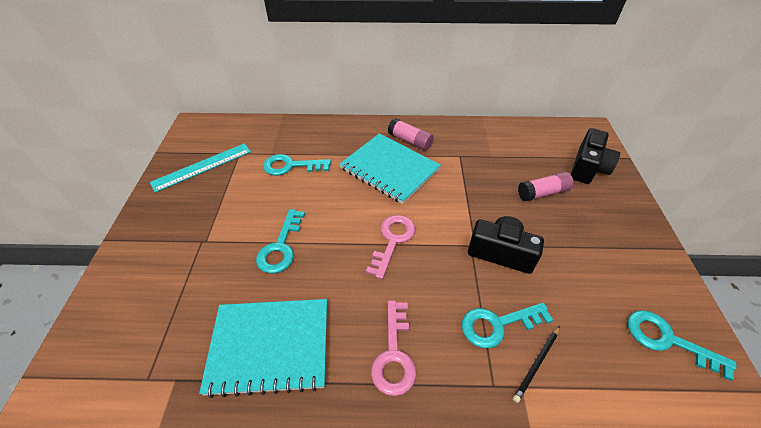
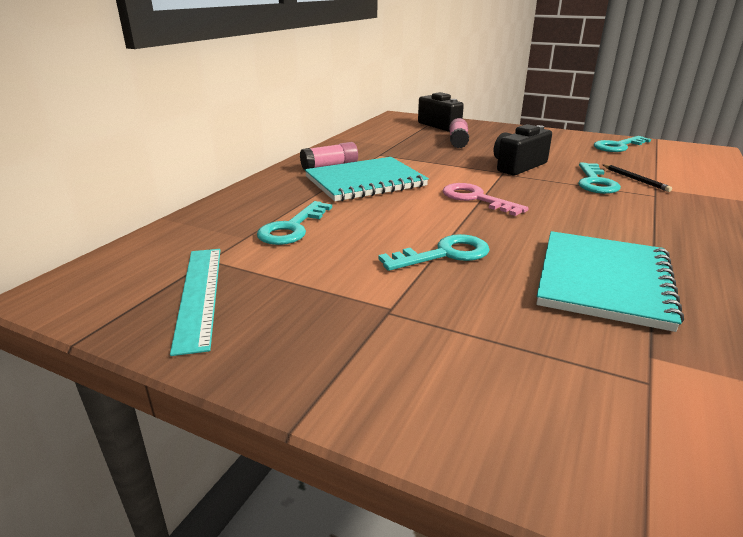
camera: 65 degrees left, 20 degrees down
(281, 247) = (444, 254): turquoise key -> turquoise key turned 60 degrees counterclockwise
(394, 354) = (621, 222): pink key -> none

